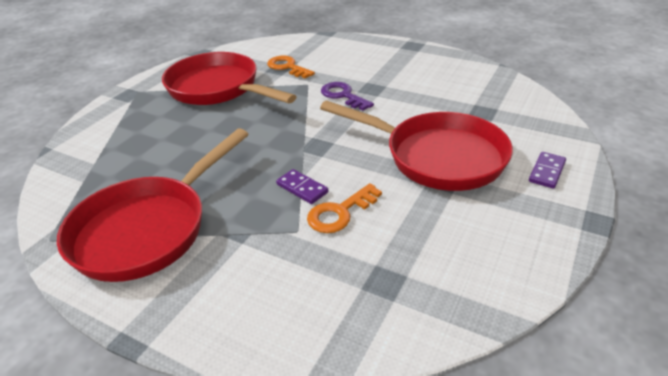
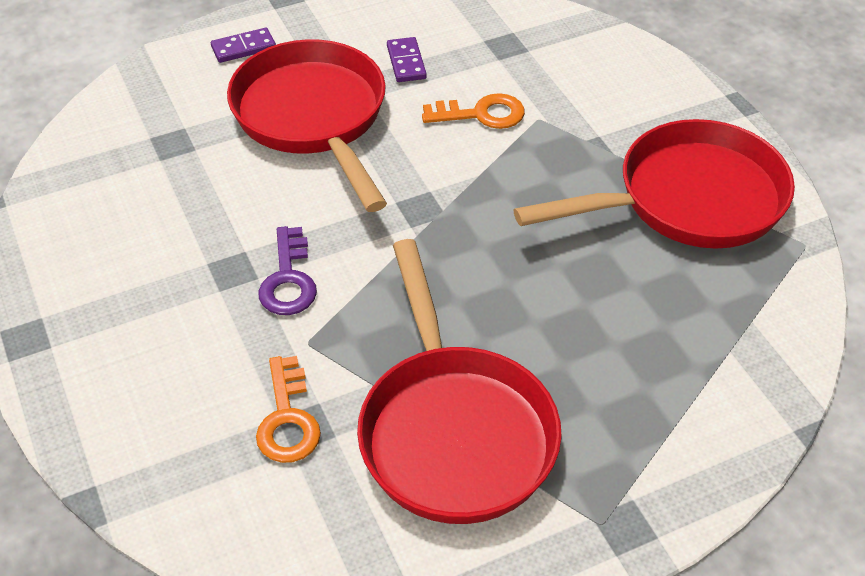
camera: 145 degrees left, 10 degrees up
(302, 188) = (492, 160): purple domino -> purple domino (406, 62)

